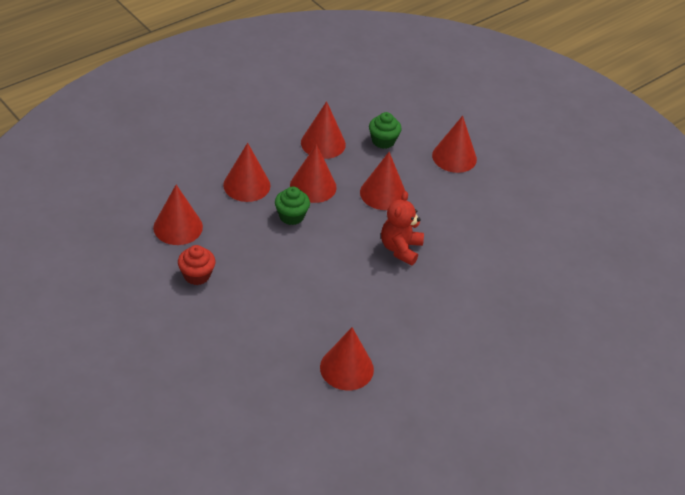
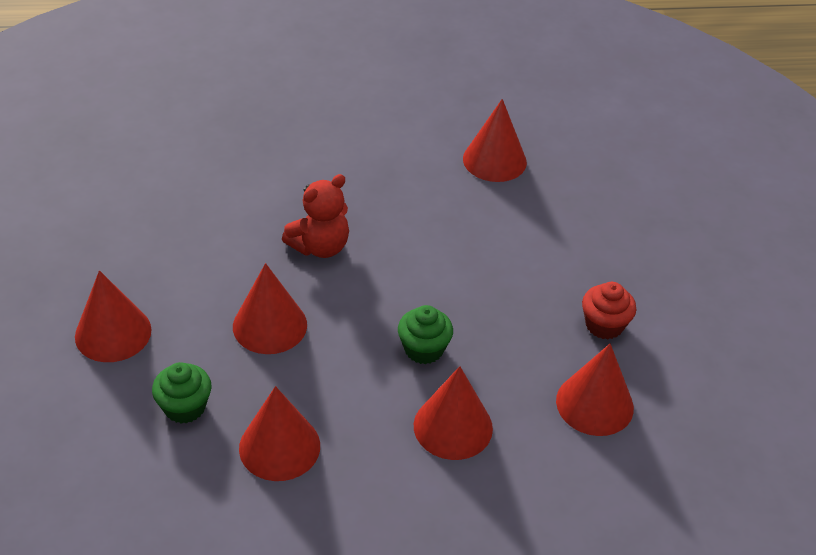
camera: 145 degrees left, 0 degrees up
(313, 186) = (357, 380): red cone -> none

